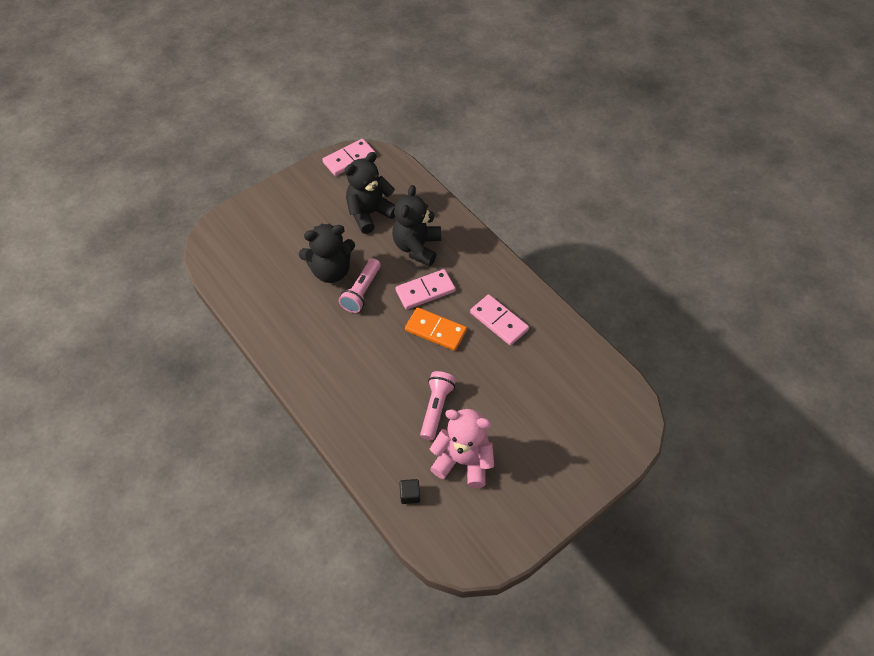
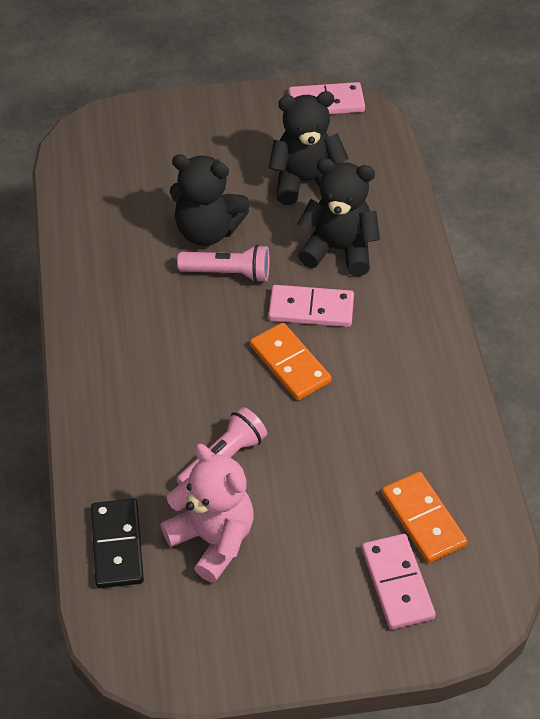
camera: 30 degrees right, 5 degrees down
(361, 291) = (228, 273): pink flashlight -> pink flashlight turned 135 degrees counterclockwise
(410, 495) = (117, 545): black cube -> black domino
(417, 247) = (339, 249): black teddy bear -> black teddy bear turned 60 degrees clockwise
(499, 321) = (383, 391): pink domino -> pink domino (397, 583)
(570, 386) = (423, 519): none -> orange domino

